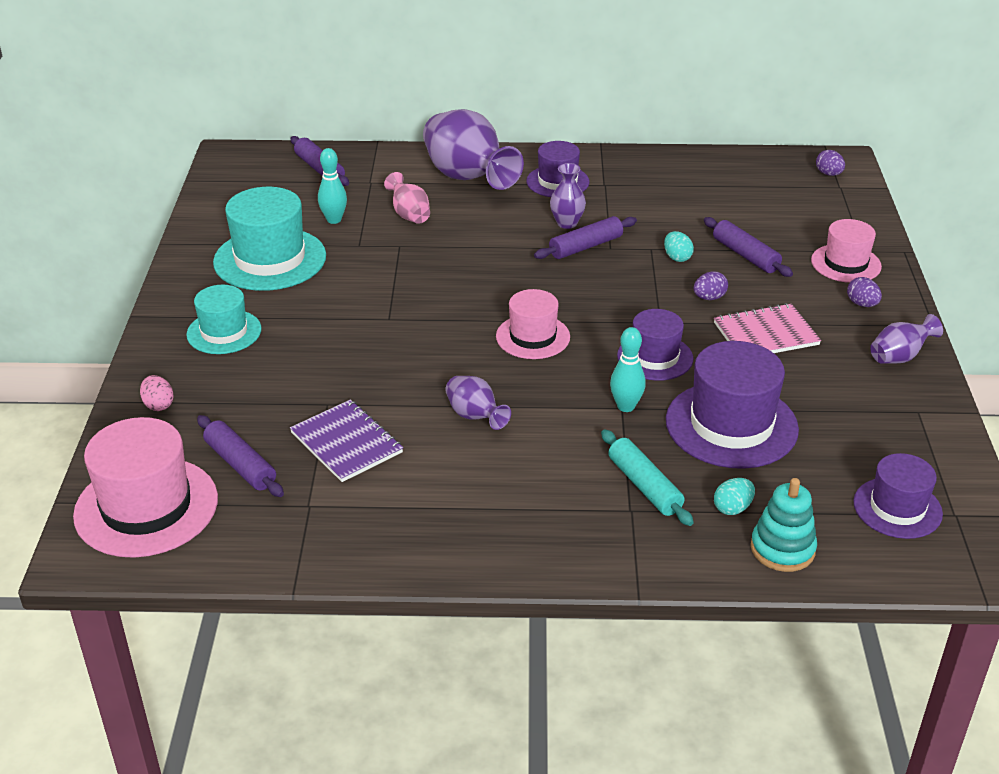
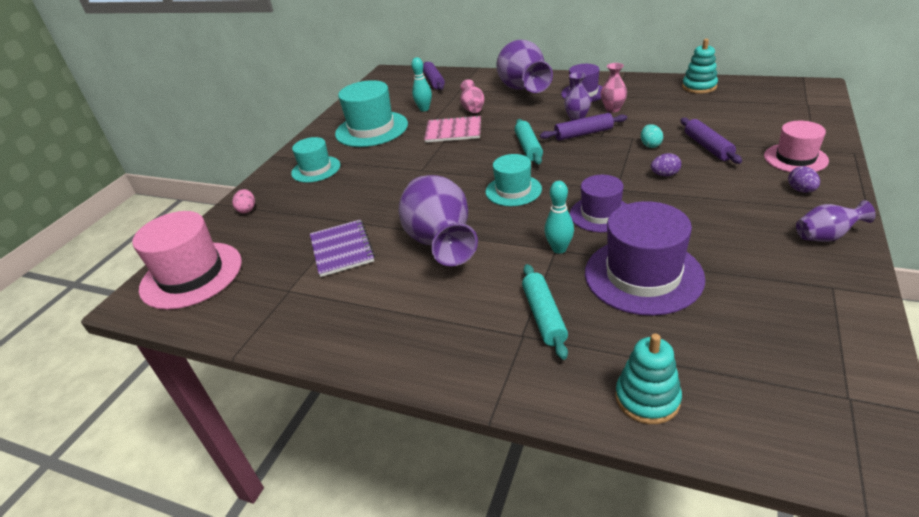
camera: 25 degrees right, 0 degrees up
(240, 465) = (266, 255): purple rolling pin -> none
(475, 417) = (440, 242): purple vase -> purple vase, size x2.05
(522, 272) = (528, 147): none -> turquoise rolling pin
(533, 337) = (513, 190): pink hat -> turquoise hat
(608, 206) = (613, 109): none -> pink vase
(705, 165) = (699, 87): none -> turquoise stacking toy
(732, 508) = (614, 349): turquoise egg -> none
(766, 334) = (703, 206): pink notebook -> pink notebook (453, 131)
(828, 174) = (800, 95): purple egg -> none
(897, 508) = (783, 379): purple hat -> none

